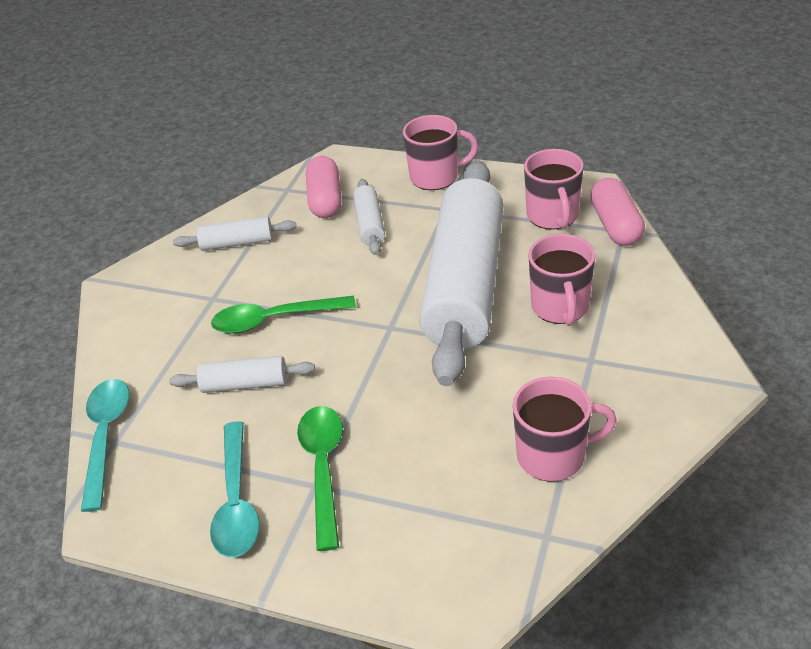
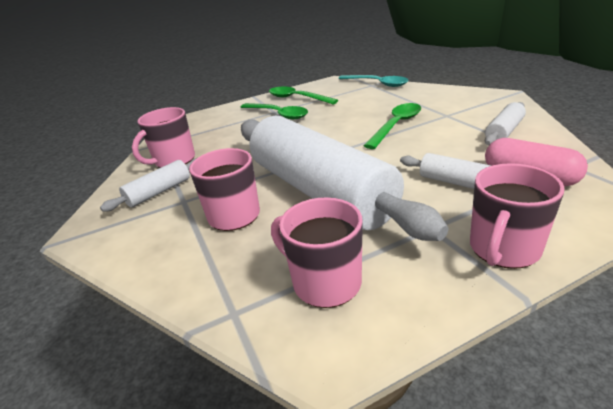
camera: 135 degrees right, 10 degrees down
(237, 501) = (297, 98): turquoise spoon -> green spoon
(245, 384) = (358, 110): white rolling pin -> white rolling pin (159, 192)
(615, 225) = (246, 314): pink capsule -> none

